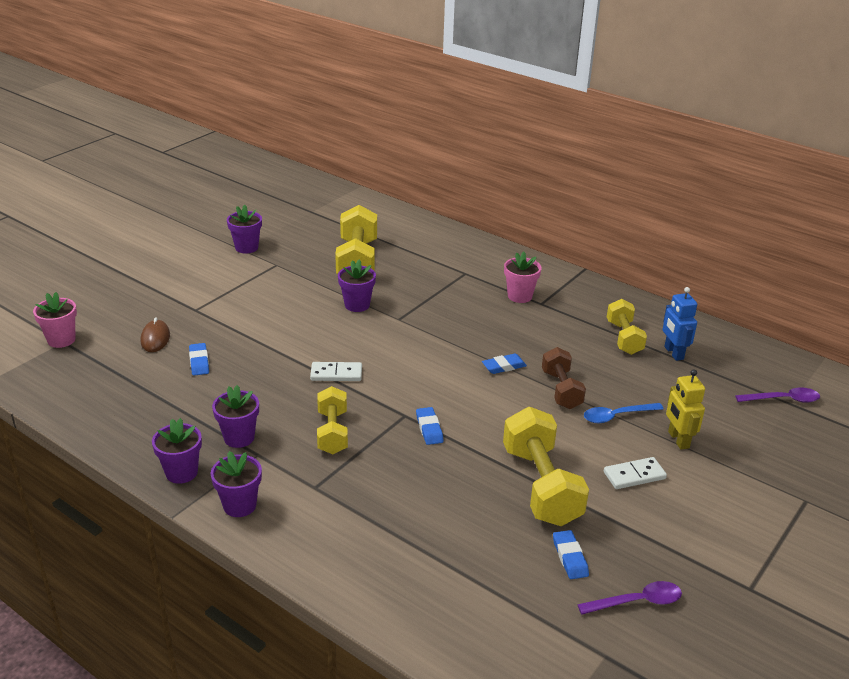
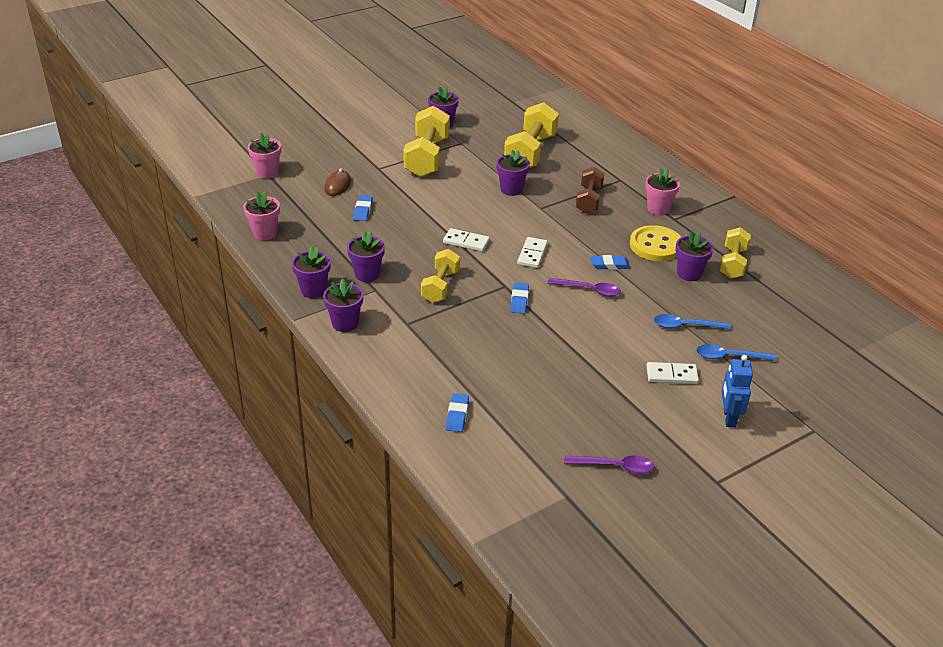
camera: 20 degrees right, 5 degrees up
(89, 414) = (265, 233): none -> pink flower pot
(416, 372) = (532, 254): none -> white domino
(538, 335) = (655, 245): none -> yellow button
(541, 486) = (587, 364): yellow dumbbell -> yellow dumbbell (427, 157)
(561, 390) = (649, 294): brown dumbbell -> brown dumbbell (588, 200)
(570, 557) = (579, 422): blue eraser -> blue eraser (457, 415)
(588, 358) = (689, 274): none -> purple flower pot
(673, 353) = (771, 285): blue robot -> blue robot (729, 417)
(678, 440) = (729, 356): yellow robot -> blue spoon
(783, 399) = (850, 346): purple spoon -> purple spoon (589, 290)

